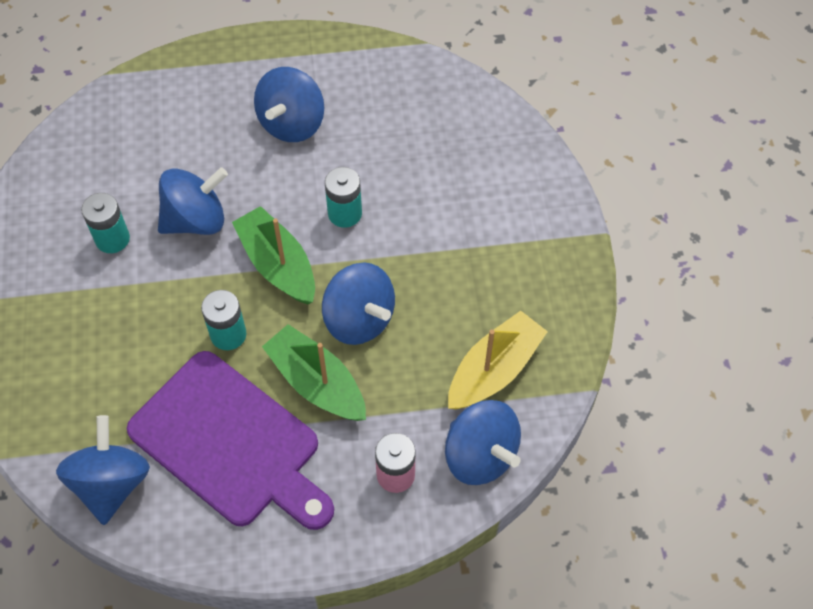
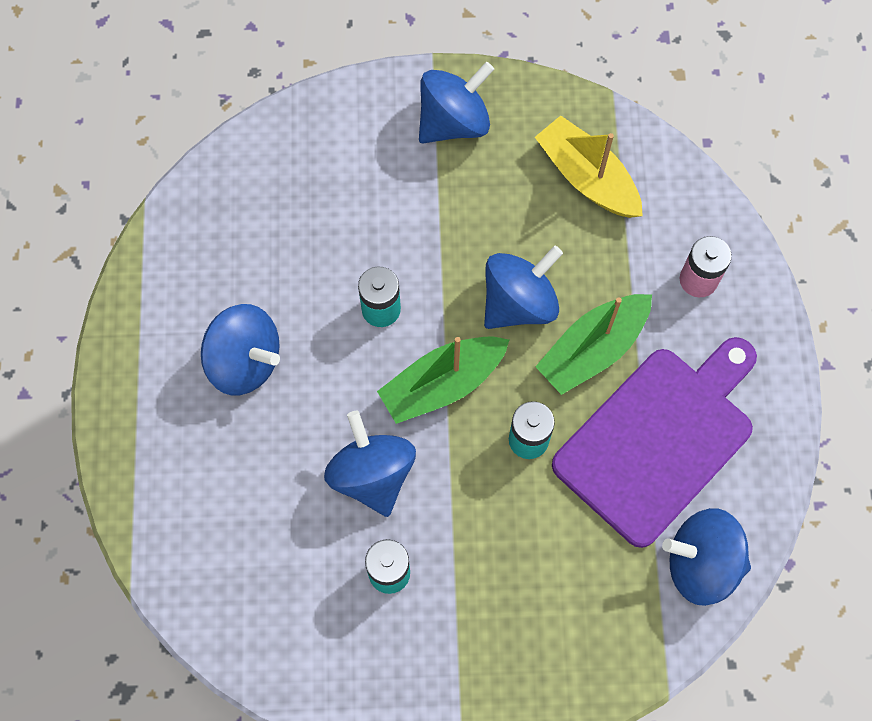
camera: 85 degrees left, 10 degrees up
(480, 455) = (680, 200): blue spinning top -> blue spinning top (454, 122)

